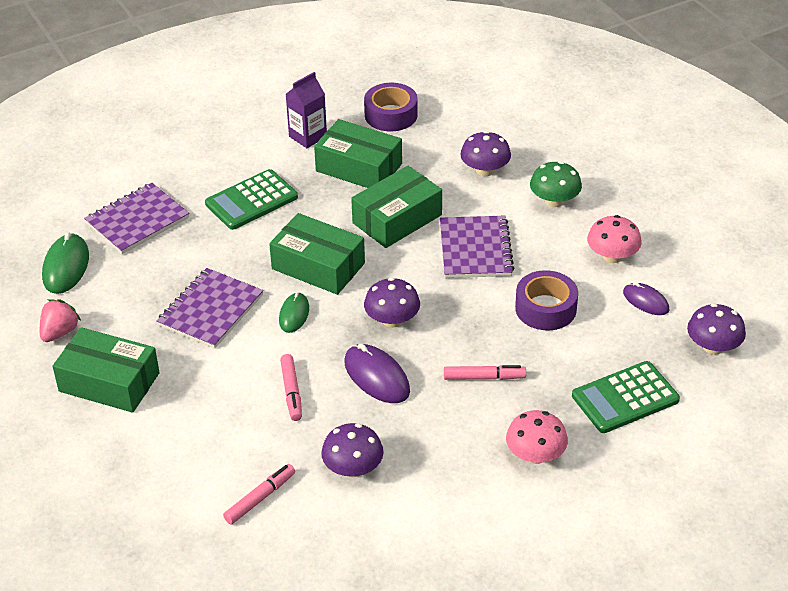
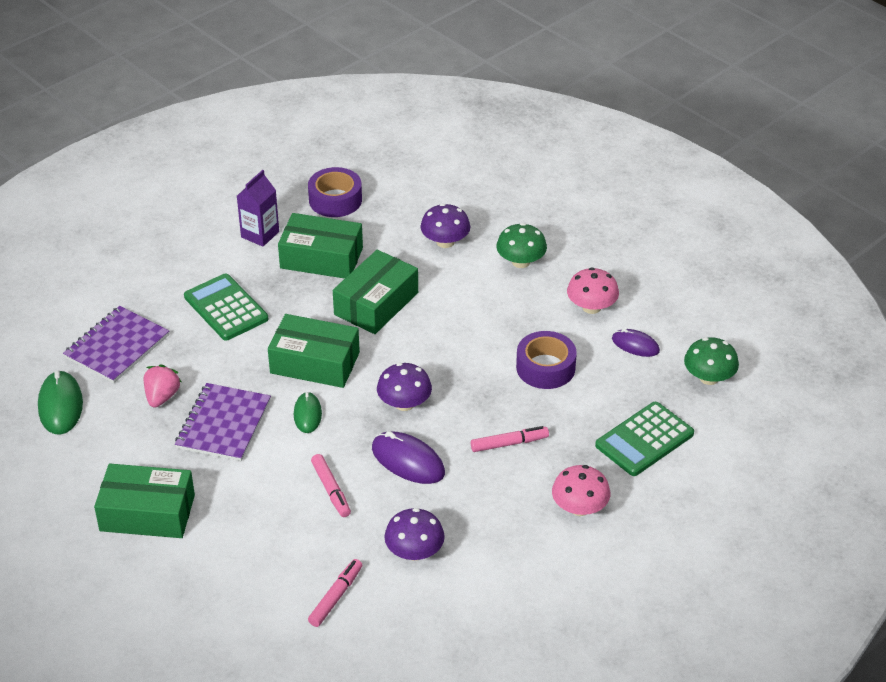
camera: 15 degrees left, 0 degrees up
(60, 332) = (79, 472): pink strawberry -> pink strawberry (162, 397)
(251, 200) = (226, 308): green calculator -> green calculator turned 105 degrees clockwise
(475, 249) = (461, 321): purple notebook -> none
(713, 346) = (709, 377): purple mushroom -> green mushroom

